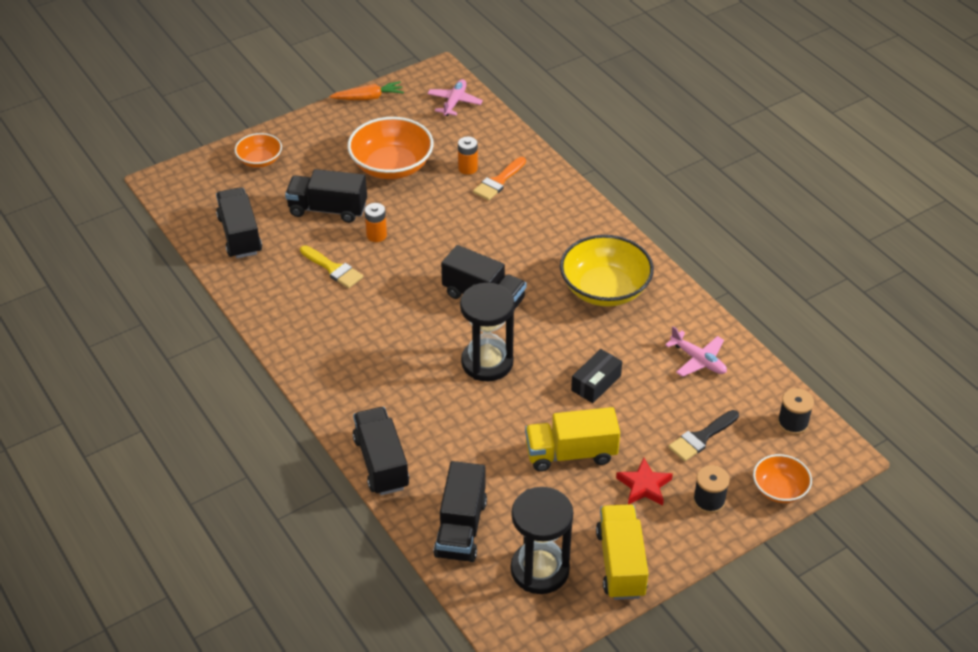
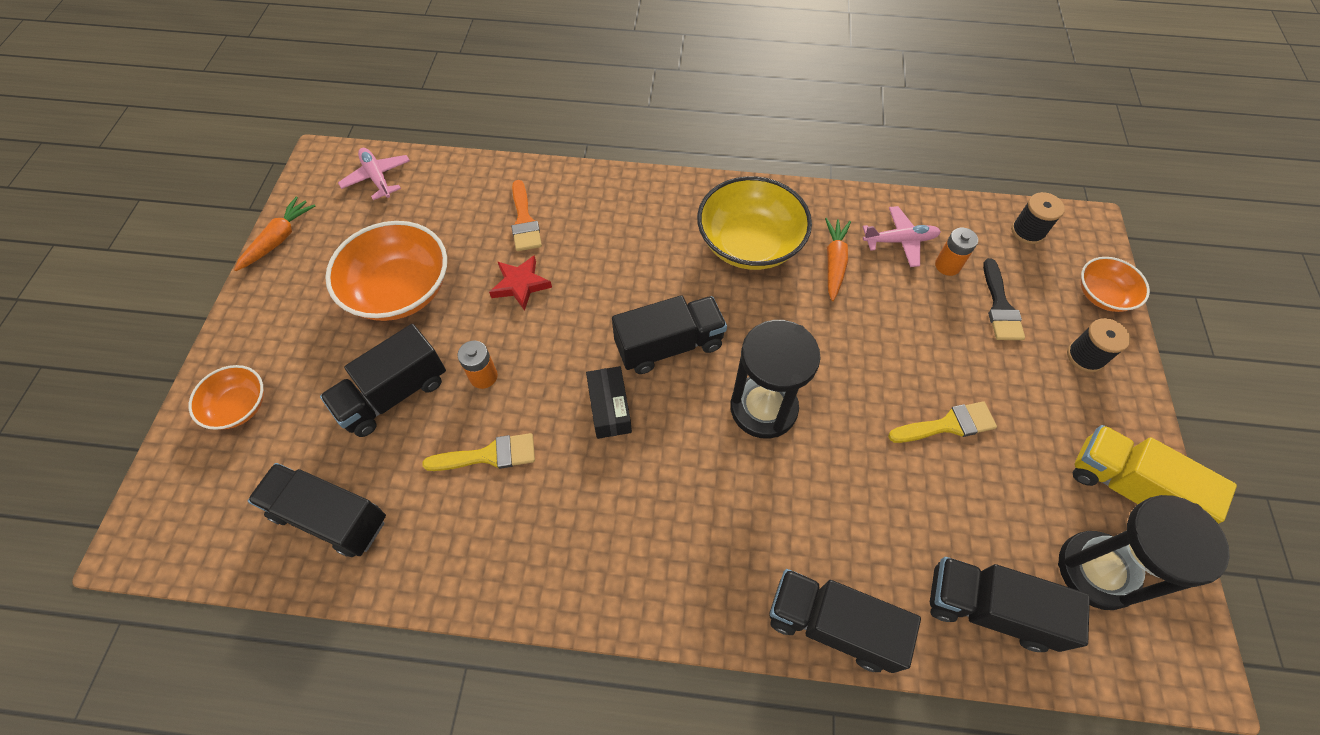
camera: 50 degrees left, 15 degrees up
(461, 528) = (988, 608): black truck -> black truck turned 150 degrees clockwise
(468, 168) = (478, 231): orange battery -> orange battery (947, 265)
(571, 453) = (948, 425): yellow truck -> yellow brush
(596, 383) = (867, 336): black box -> black box (609, 408)
(638, 337) = (834, 262): none -> orange carrot
(644, 486) = (1033, 394): red star -> red star (520, 285)

